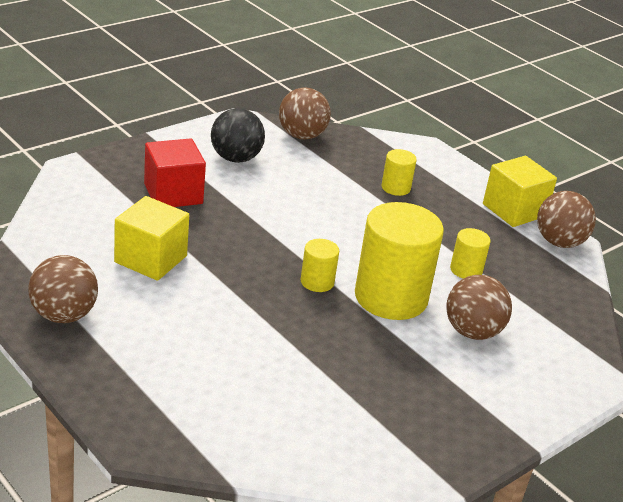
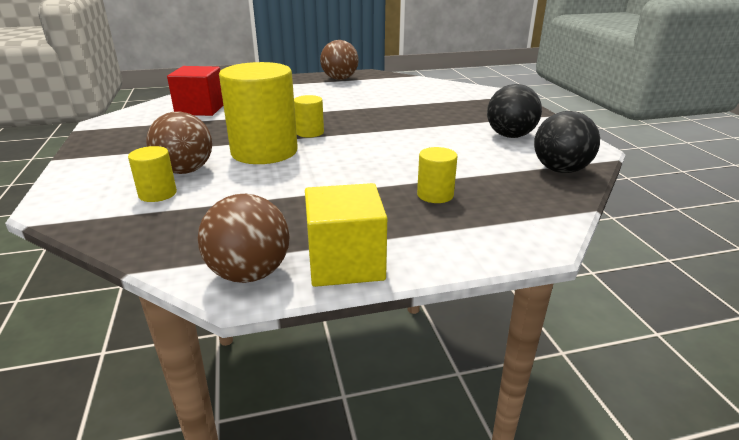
camera: 120 degrees right, 5 degrees down
(150, 259) = (377, 97): yellow cube -> none
(173, 194) = (456, 111): red cube -> red cube (200, 109)
(302, 136) = (560, 170): brown ball -> black ball
(466, 270) = (263, 192): yellow cylinder -> yellow cylinder (157, 194)

